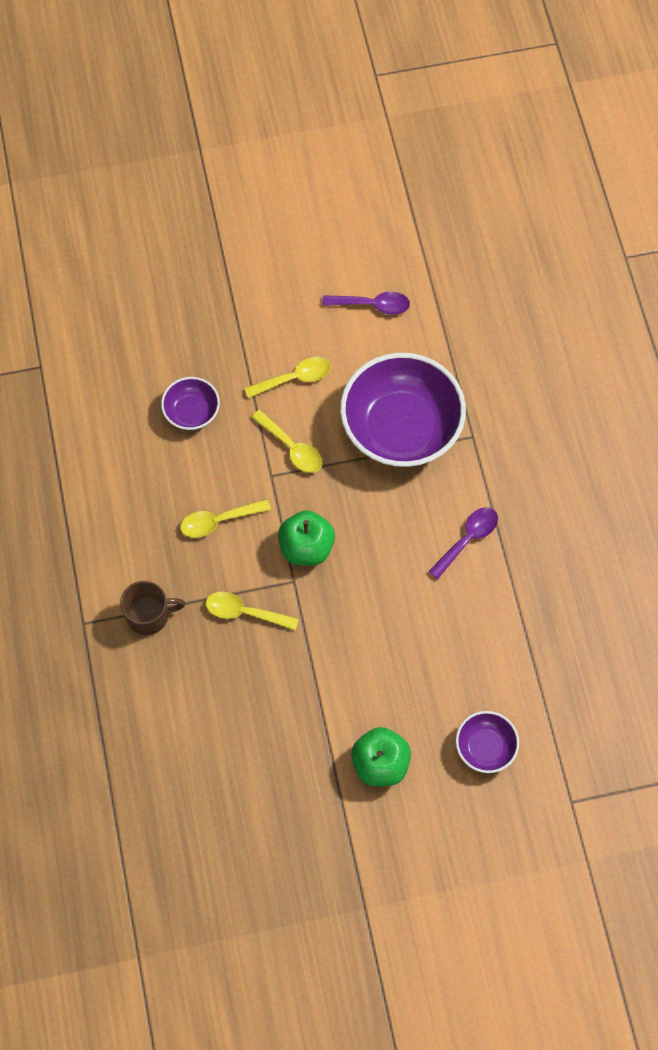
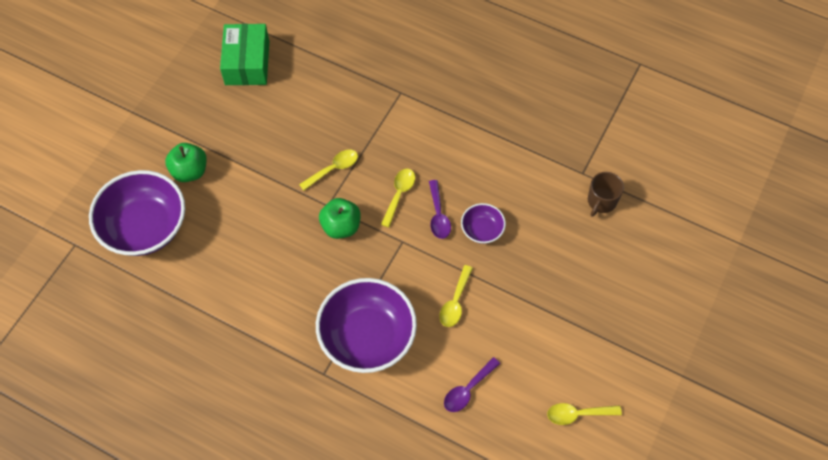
camera: 130 degrees right, 5 degrees down
(149, 615) = (375, 124): brown mug -> brown mug (601, 201)
(184, 835) = (247, 63): none -> green box
(291, 448) = (410, 265): yellow spoon -> yellow spoon (577, 414)
(467, 539) = (263, 315): purple spoon -> purple spoon (438, 215)
(485, 747) = (145, 227): purple bowl -> purple bowl, size x2.11

